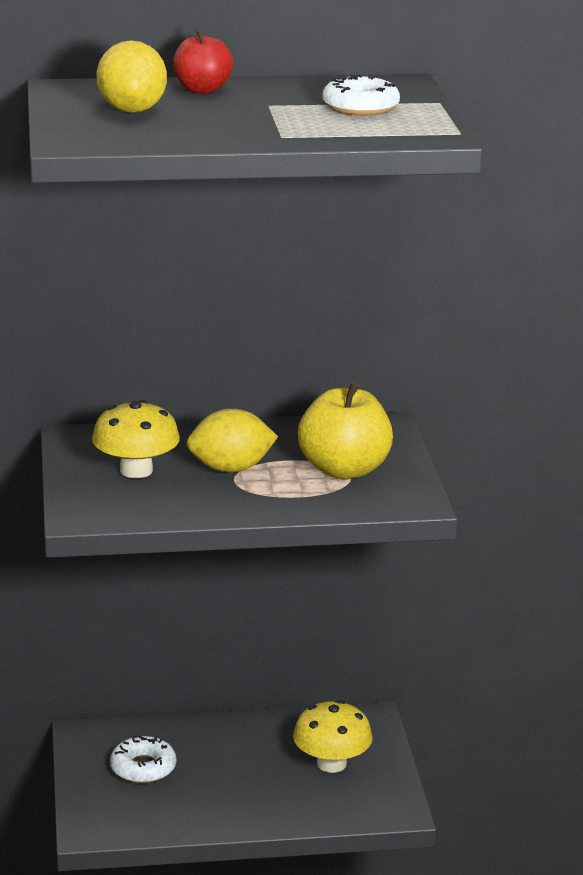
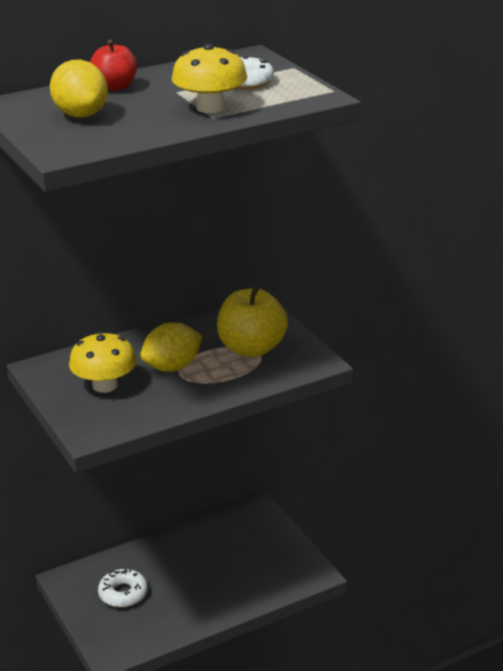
camera: 20 degrees left, 5 degrees up
(331, 763) = (251, 552): yellow mushroom -> yellow mushroom (210, 107)

